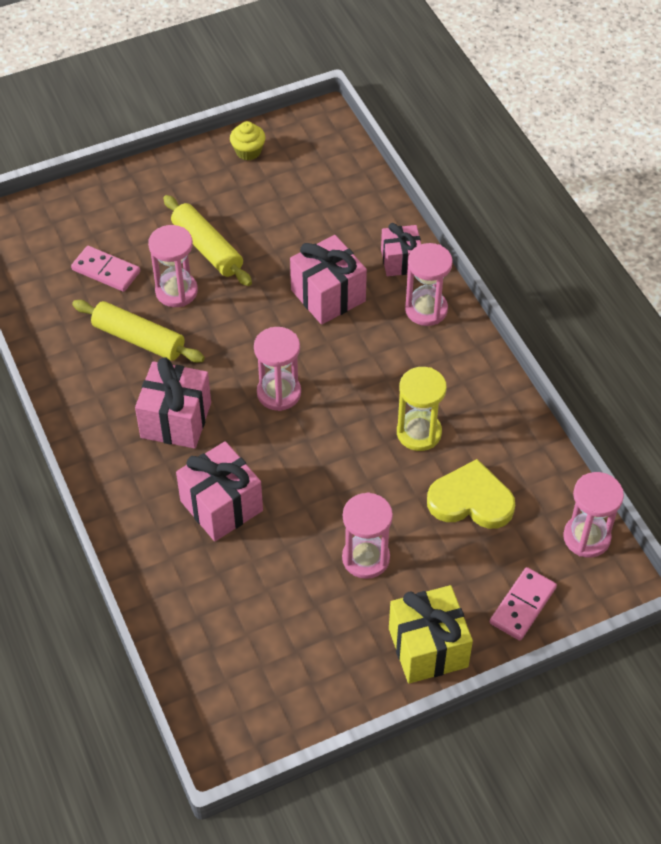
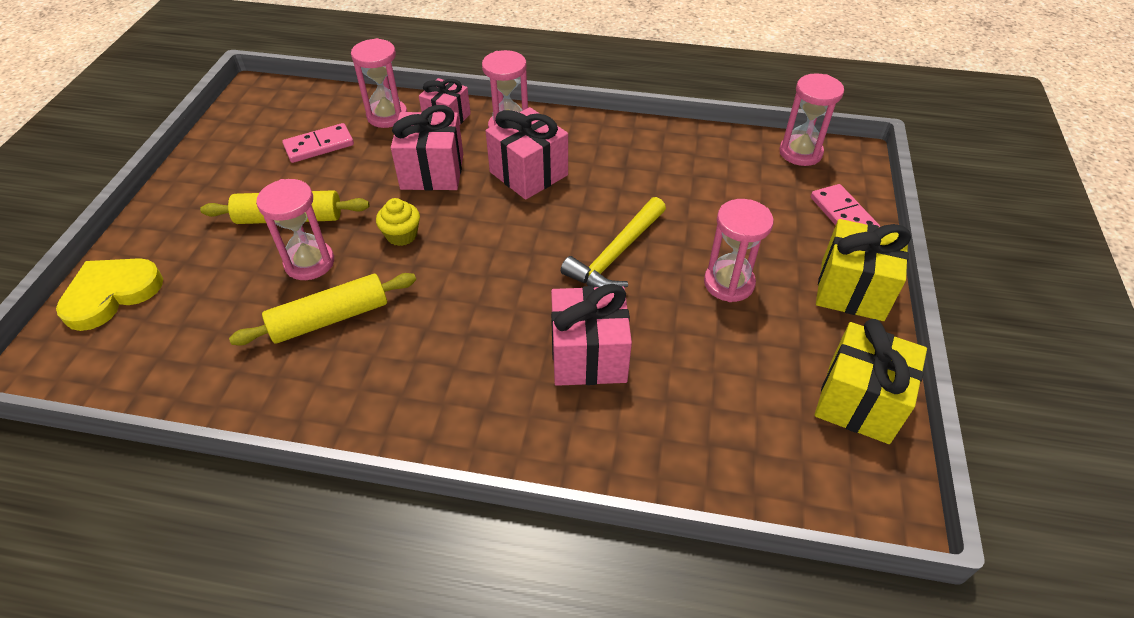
camera: 55 degrees left, 5 degrees down
(106, 271) = (220, 301): pink domino -> pink domino (319, 145)
(176, 420) = (456, 339): pink gift -> pink gift (529, 173)
(248, 151) = (225, 143): yellow cupcake -> yellow cupcake (402, 235)
(279, 393) = (500, 251): pink hourglass -> pink hourglass (387, 116)
(307, 696) = (859, 401): none -> yellow gift
(336, 468) = (616, 254): none -> yellow hammer
(419, 433) = (625, 189): yellow hourglass -> none
(471, 500) = (717, 193): yellow heart -> yellow heart (111, 294)

